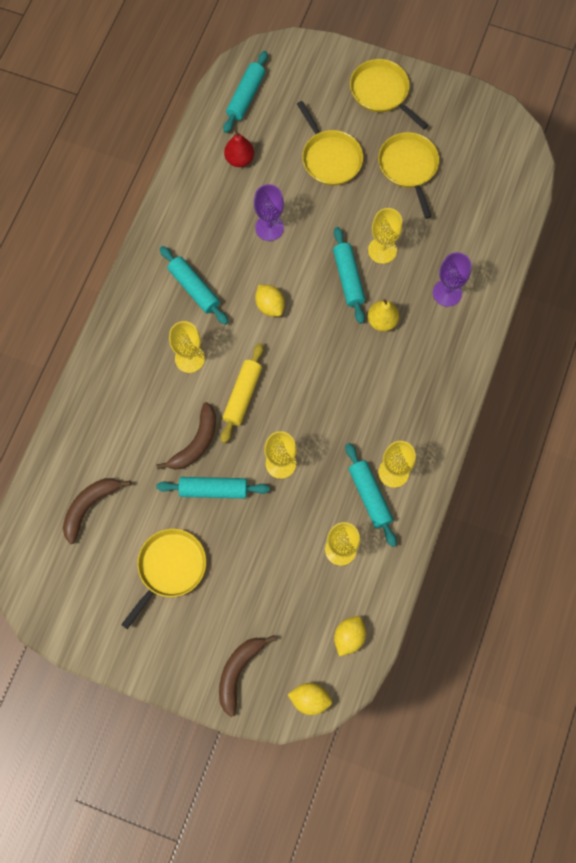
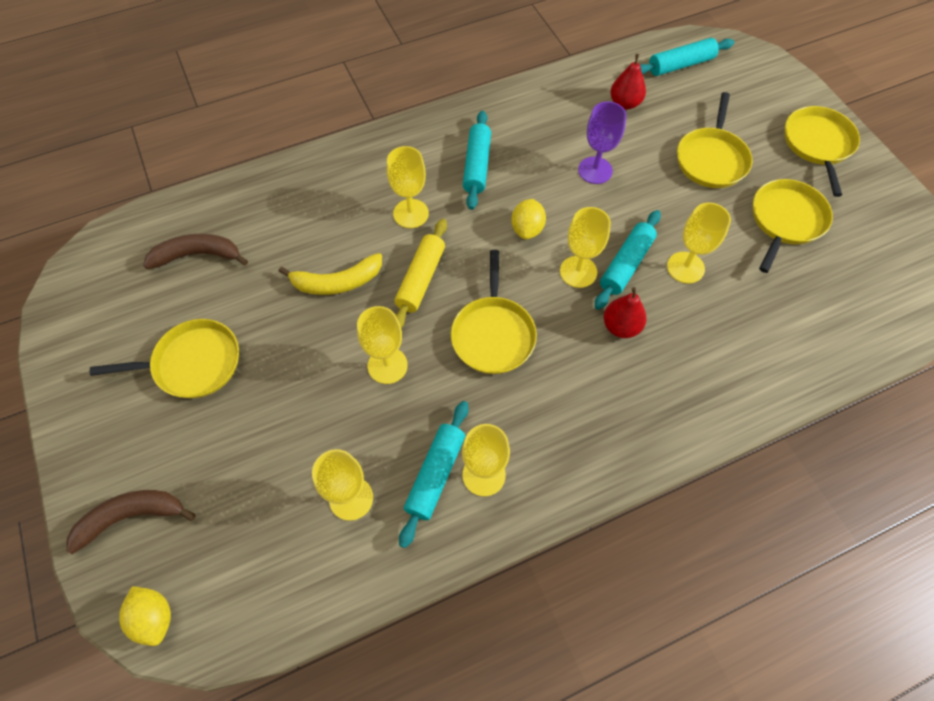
camera: 45 degrees right, 10 degrees down
(196, 443) = (337, 282): brown banana -> yellow banana
(213, 489) = (305, 333): turquoise rolling pin -> none
(242, 395) = (421, 279): yellow rolling pin -> yellow rolling pin turned 45 degrees counterclockwise
(318, 390) = (493, 334): none -> yellow pan
(326, 307) = (578, 272): none -> yellow goblet
(349, 637) = (261, 594): yellow lemon -> none
(382, 321) = (621, 326): yellow pear -> red pear
(447, 293) = (717, 356): purple goblet -> none

